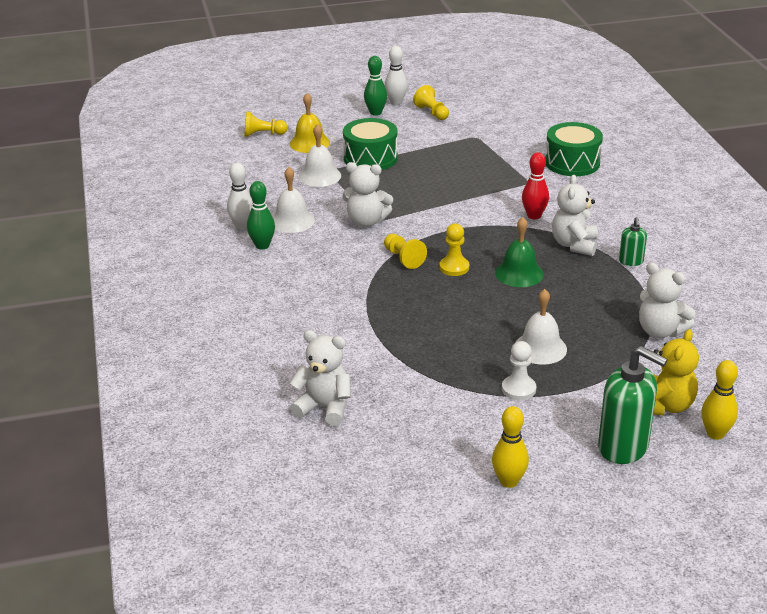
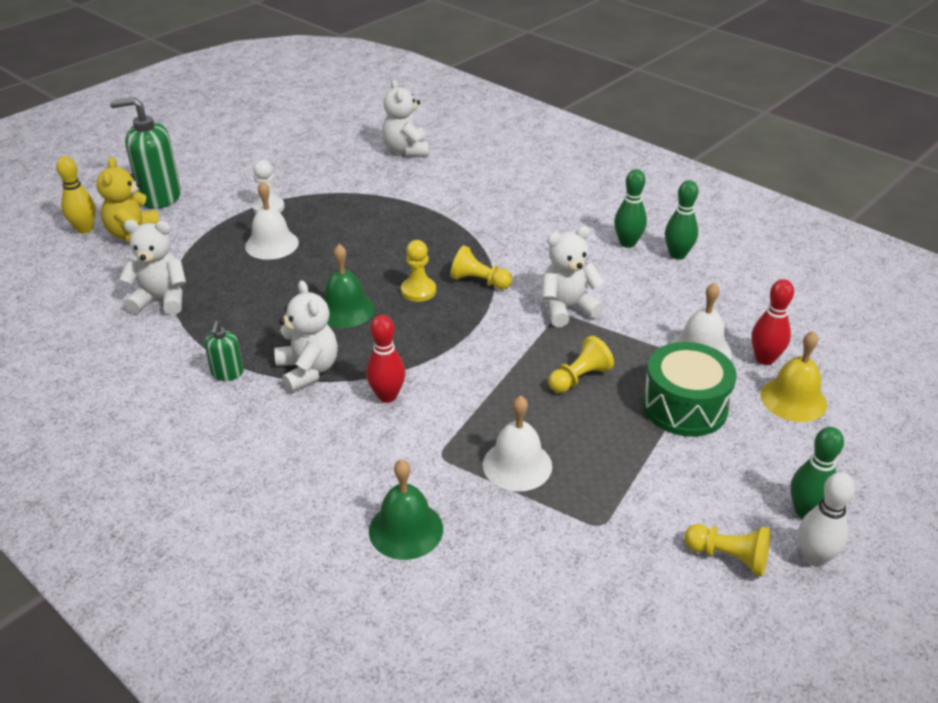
camera: 145 degrees right, 5 degrees up
(242, 226) = (677, 255): white bowling pin -> green bowling pin
(263, 134) = (869, 388): yellow pawn -> yellow pawn (579, 378)
(292, 161) = (764, 359): none -> red bowling pin
(292, 221) = (641, 279): white bell -> white bell (517, 465)
(324, 407) = (406, 150): white teddy bear -> white teddy bear turned 90 degrees clockwise
(509, 481) = (236, 154): yellow bowling pin -> none
(572, 163) = (406, 529): green drum -> green bell
(631, 261) = (227, 373): green soap dispenser -> green soap dispenser turned 150 degrees counterclockwise

